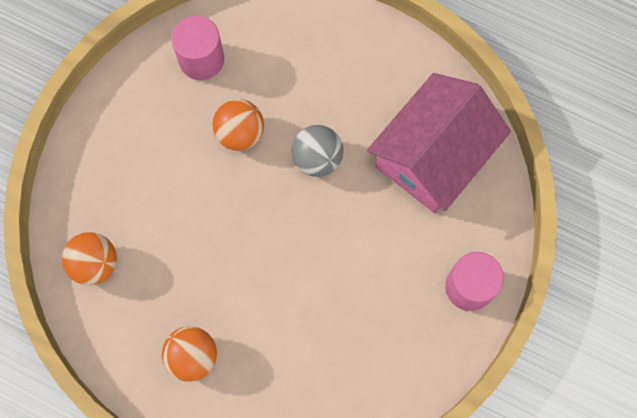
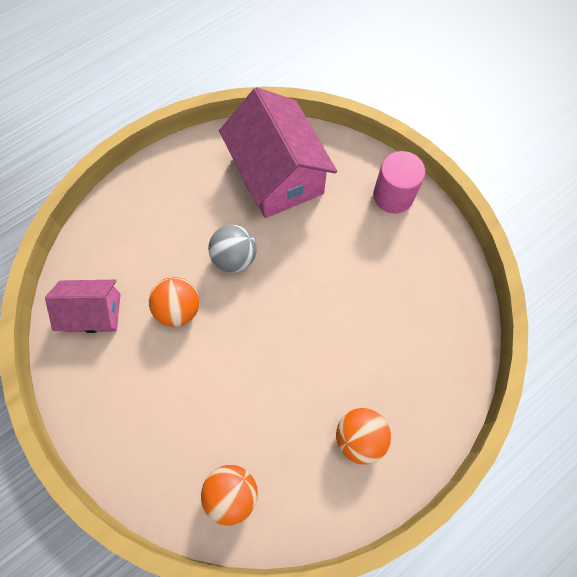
camera: 65 degrees left, 5 degrees down
(201, 59) = (94, 312): pink cylinder -> pink house

